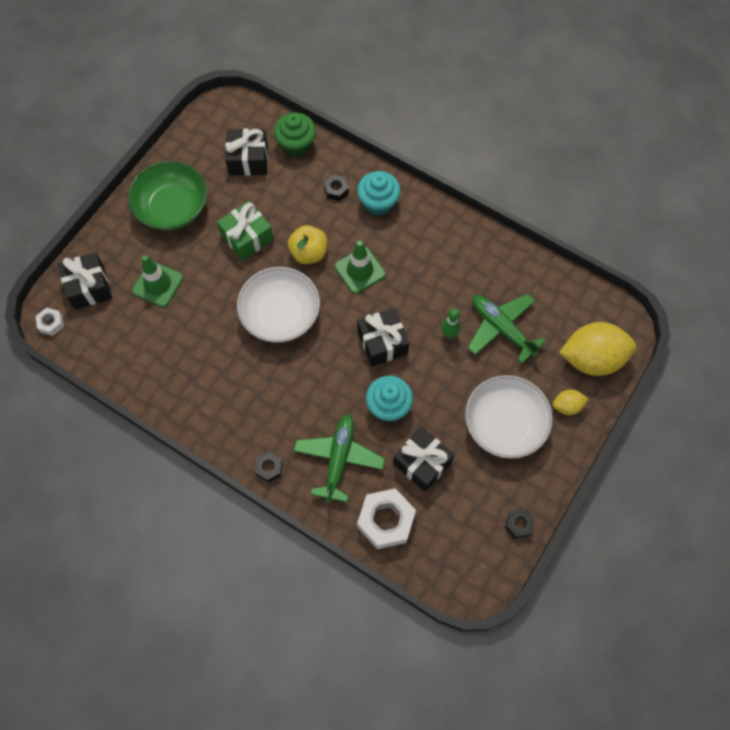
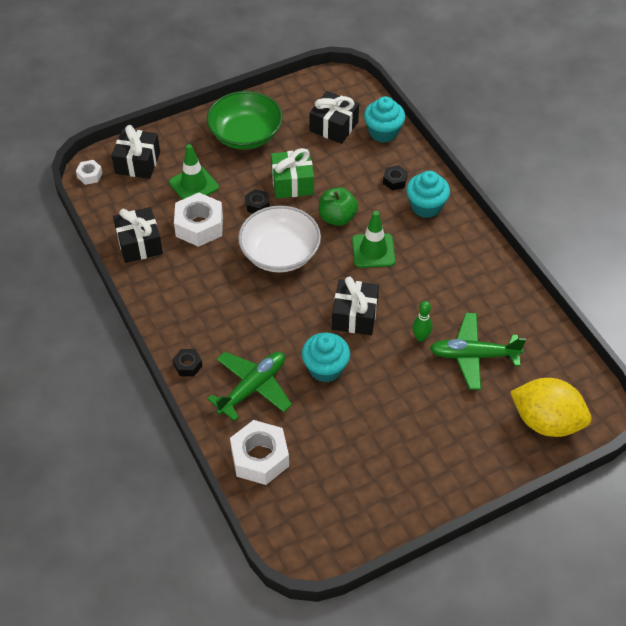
camera: 30 degrees right, 15 degrees down
(190, 324) = (199, 226): none -> white nut
(296, 144) = (383, 132): green cupcake -> turquoise cupcake
(309, 253) = (337, 218): yellow apple -> green apple
(422, 463) = (324, 428): black gift -> black gift (139, 244)
(501, 328) = (473, 356): green plane -> green plane turned 75 degrees counterclockwise
(504, 424) = (423, 435): white bowl -> none
(518, 524) = (380, 524): black nut -> black nut (257, 205)
(567, 406) = (494, 449): yellow lemon -> none

